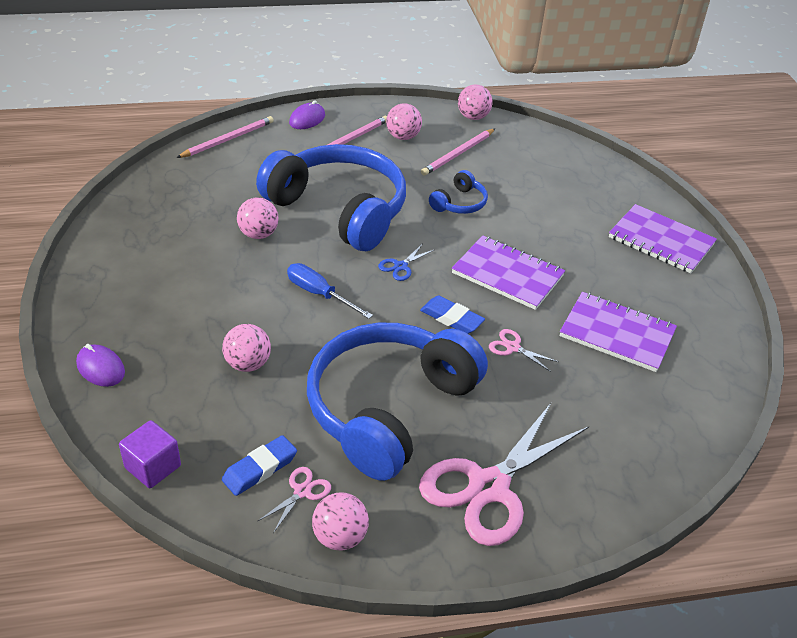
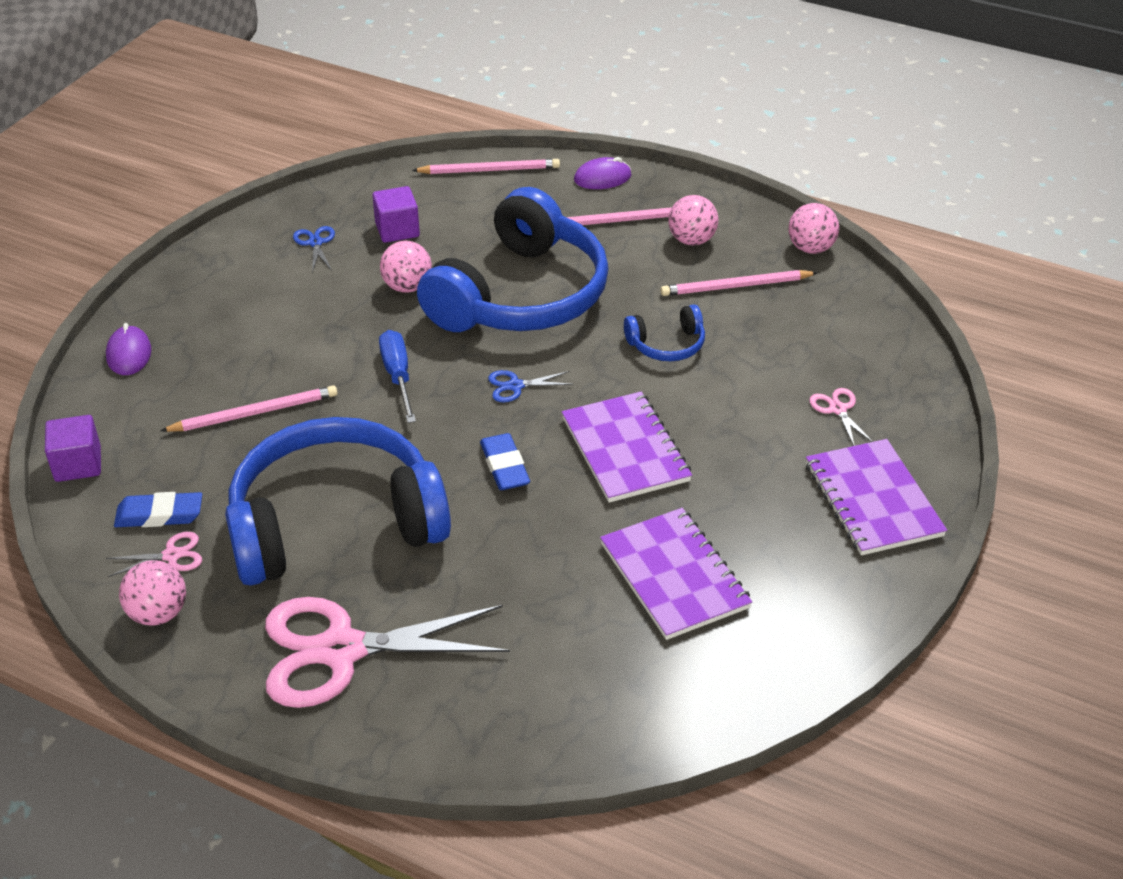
camera: 40 degrees right, 0 degrees up
(158, 231) = (315, 243): none -> blue scissors
(208, 200) = (397, 230): none -> purple cube
(248, 364) = (254, 413): pink ball -> pink pencil
(339, 209) = (521, 295): blue headphones -> blue headphones turned 45 degrees clockwise
(513, 347) = (534, 529): pink scissors -> pink scissors (838, 409)

